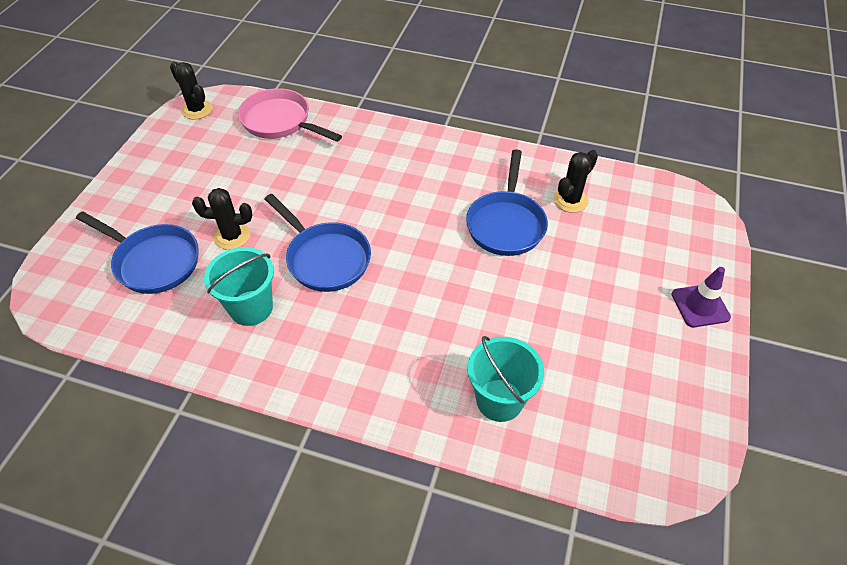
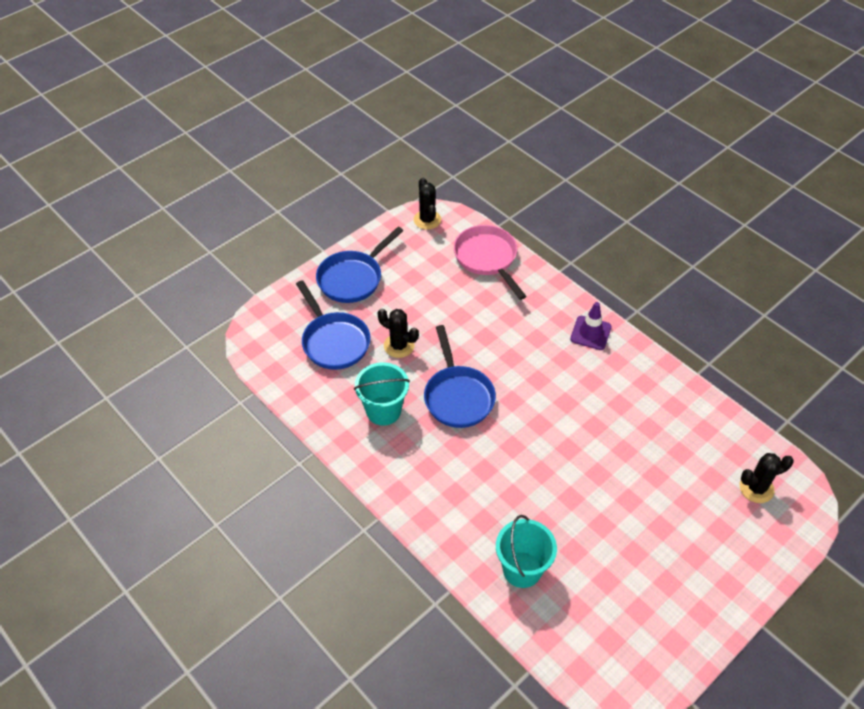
camera: 30 degrees right, 0 degrees up
(506, 224) = (619, 434): blue pan -> blue pan (353, 278)
(570, 200) = (690, 438): black cactus -> black cactus (756, 488)
(700, 306) = (737, 581): purple traffic cone -> purple traffic cone (590, 333)

